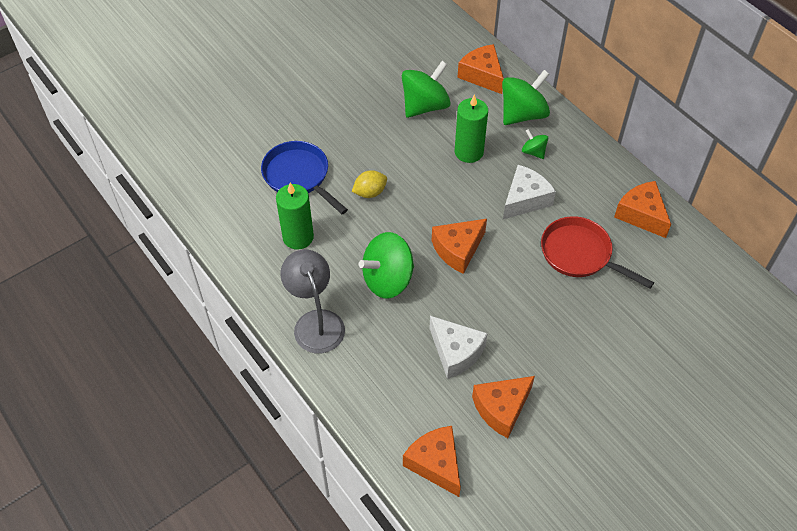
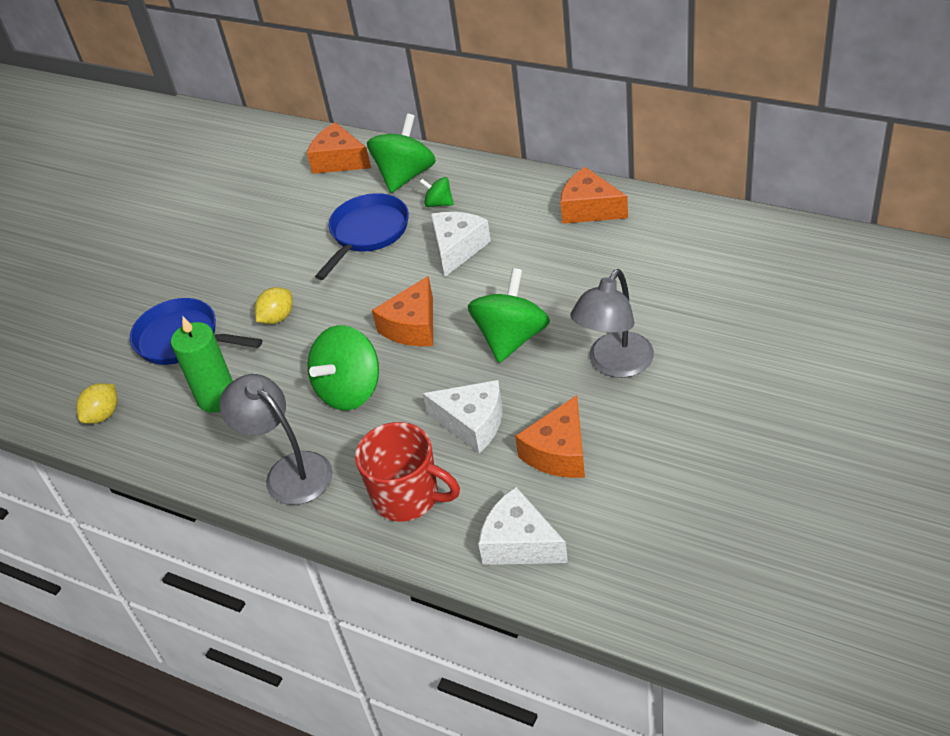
camera: 20 degrees left, 10 degrees down
(219, 211) = (103, 415): none -> yellow lemon
(382, 386) = (408, 497): none -> red mug
(425, 106) = (292, 213): green spinning top -> green spinning top (511, 338)
(435, 464) = (519, 543): orange cheese -> white cheese
(469, 152) = (367, 233): green candle -> blue pan
(580, 254) = (549, 271): red pan -> none
(581, 359) = (614, 364): none -> grey lamp

